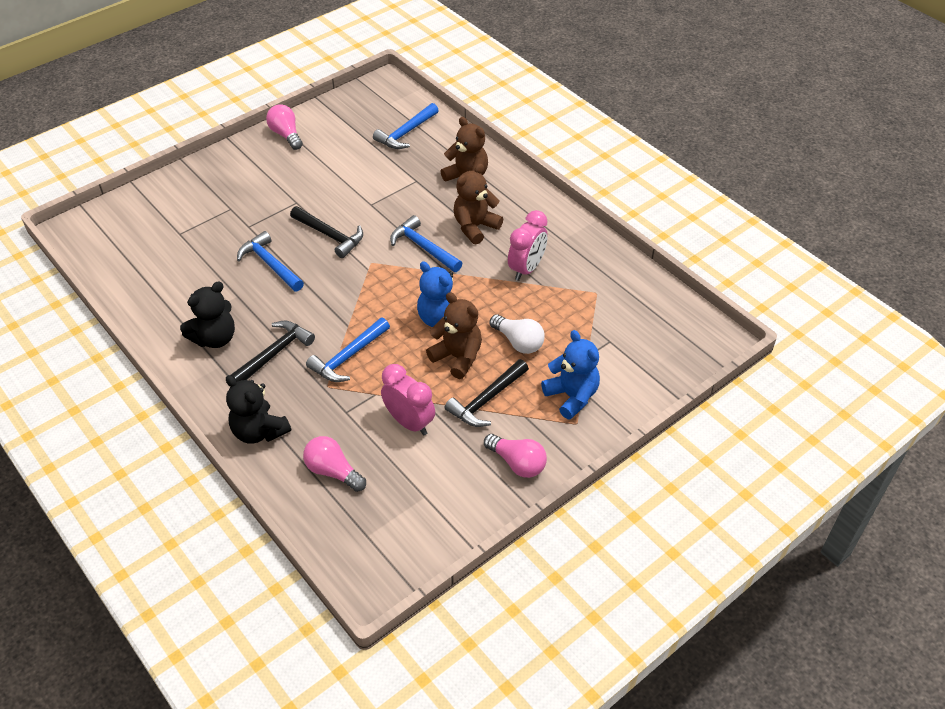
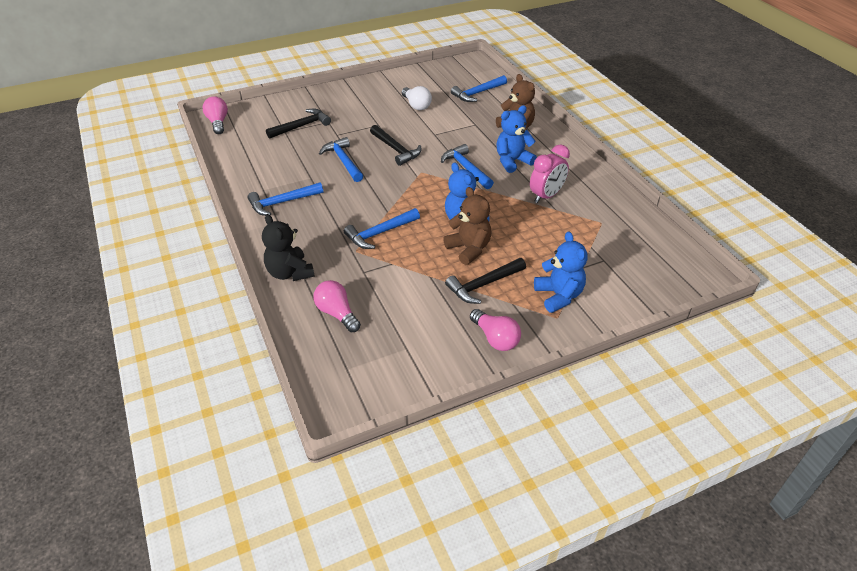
camera: 15 degrees right, 5 degrees down
(215, 338) = (282, 202): black teddy bear -> blue hammer
(274, 353) = (323, 220): black hammer -> black hammer (301, 126)
(286, 135) = (387, 82): pink light bulb -> pink light bulb (218, 123)
(409, 422) = (413, 289): pink clock -> none
(475, 227) = (512, 161): brown teddy bear -> blue teddy bear
(518, 342) = (523, 247): white light bulb -> white light bulb (416, 105)

